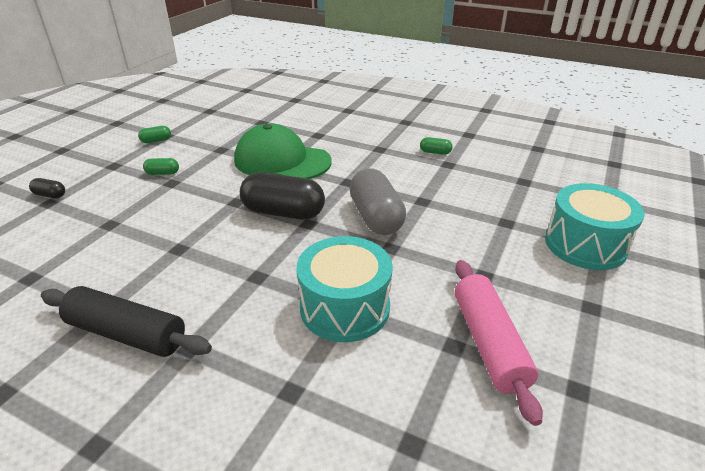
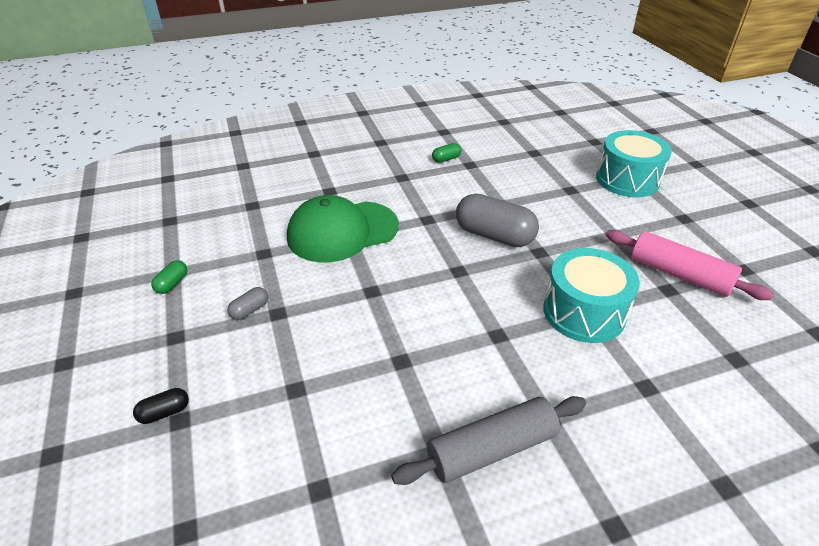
camera: 45 degrees left, 5 degrees up
(127, 333) = (491, 449): black rolling pin -> grey rolling pin
(162, 173) = (250, 310): green capsule -> grey capsule
(283, 212) = (426, 274): black capsule -> none

